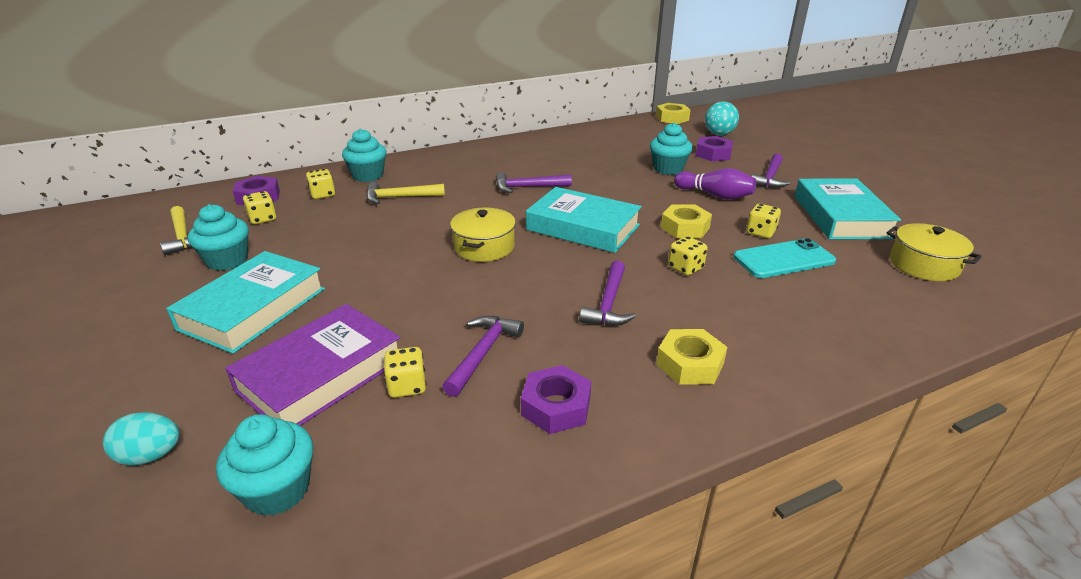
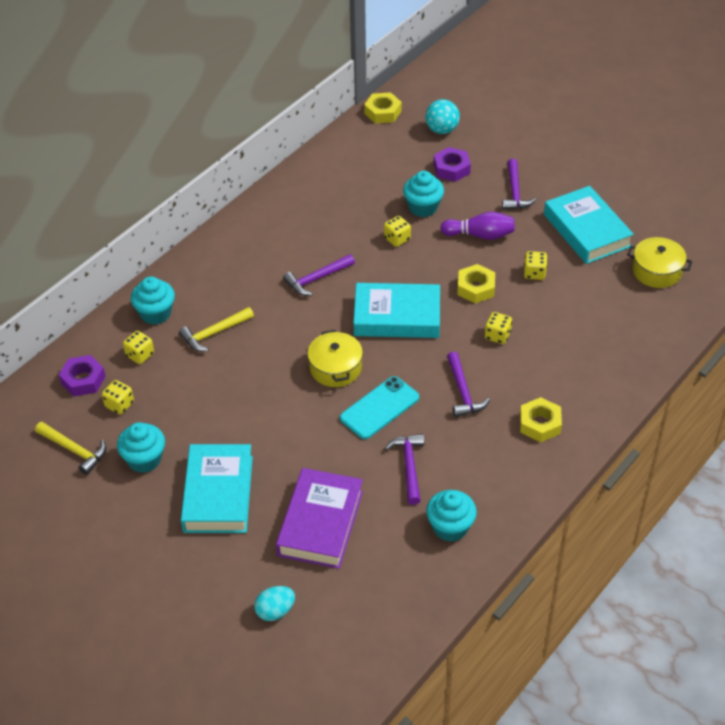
camera: 25 degrees left, 15 degrees up
(277, 490) = (367, 597): turquoise cupcake -> turquoise cupcake (450, 527)
(407, 386) = (381, 509): yellow dice -> yellow dice (397, 239)
(556, 406) = (479, 486): purple nut -> none
(783, 259) = (561, 300): turquoise phone -> turquoise phone (379, 408)

